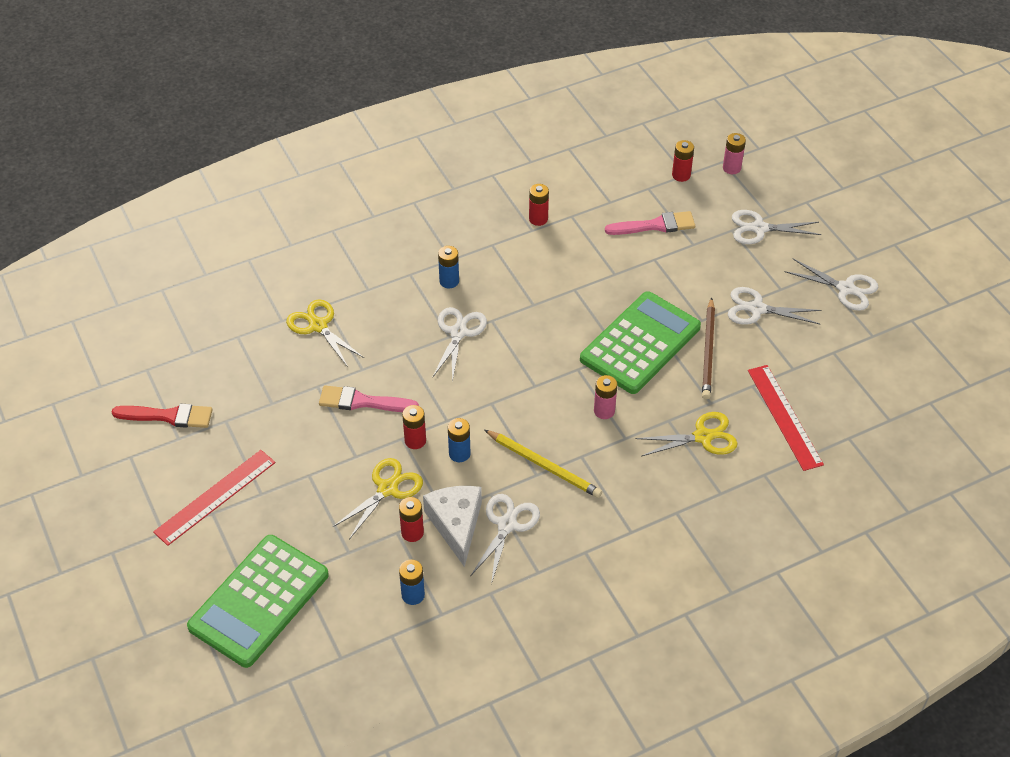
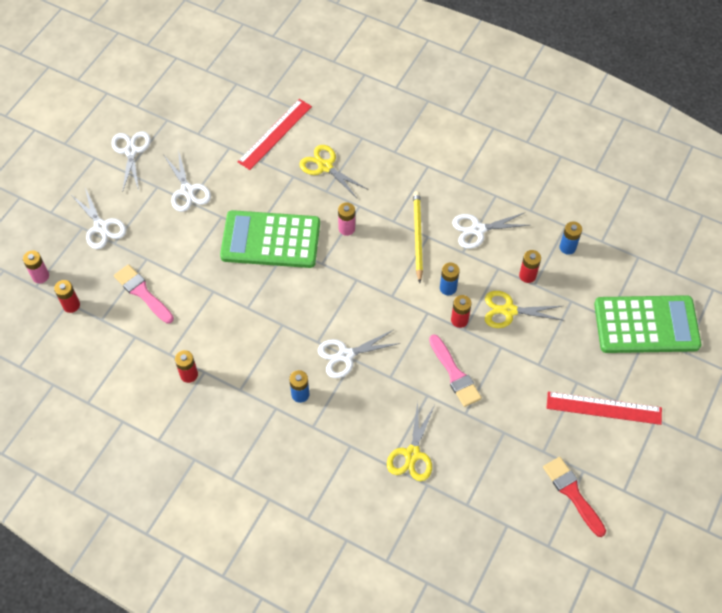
camera: 125 degrees left, 10 degrees up
(456, 524) = (501, 256): white cheese -> none
(708, 351) = (248, 199): brown pencil -> none

